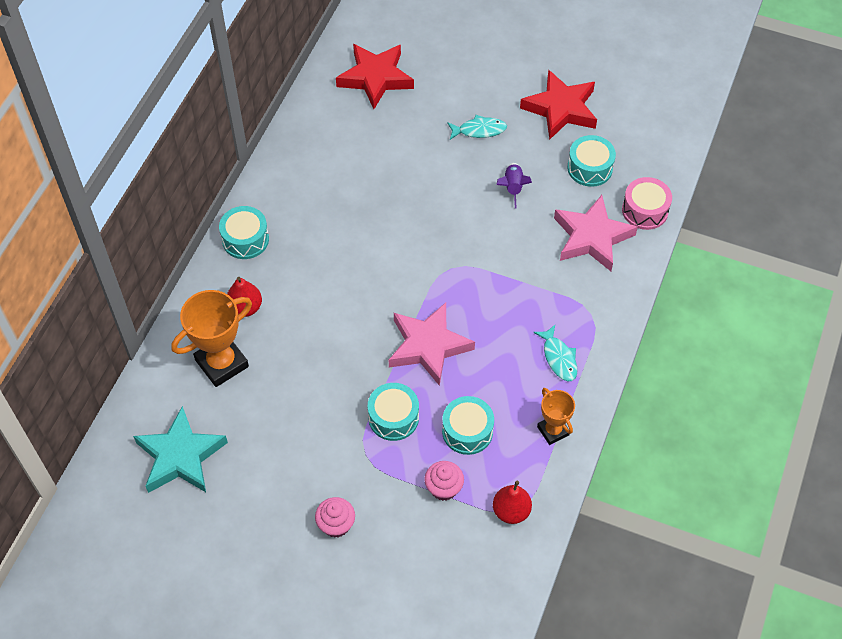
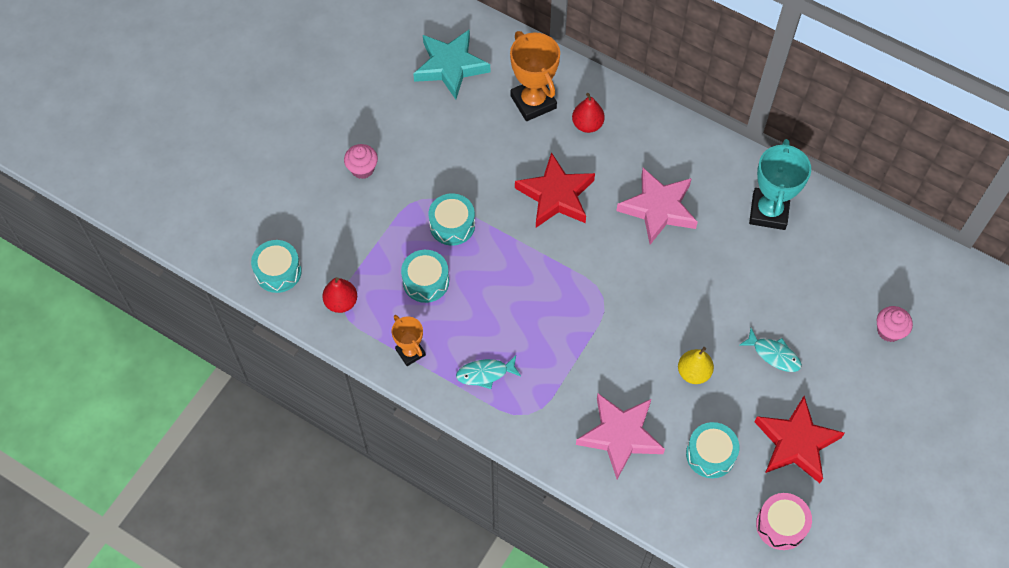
camera: 100 degrees right, 5 degrees up
(245, 239) = (662, 131): turquoise drum -> turquoise drum (278, 271)
(327, 144) = (769, 211): none -> turquoise trophy
(375, 78) = (854, 267): red star -> red star (556, 195)
(428, 346) = (519, 264): pink star -> pink star (658, 208)
(443, 488) = (375, 253): pink cupcake -> pink cupcake (889, 331)
(479, 130) = (774, 354): turquoise fish -> turquoise fish turned 60 degrees counterclockwise
(513, 188) = (693, 372): purple rocket -> yellow pear
(553, 431) = (410, 352): orange trophy -> orange trophy turned 75 degrees clockwise
(645, 210) = (647, 497): pink drum -> pink drum (781, 525)

